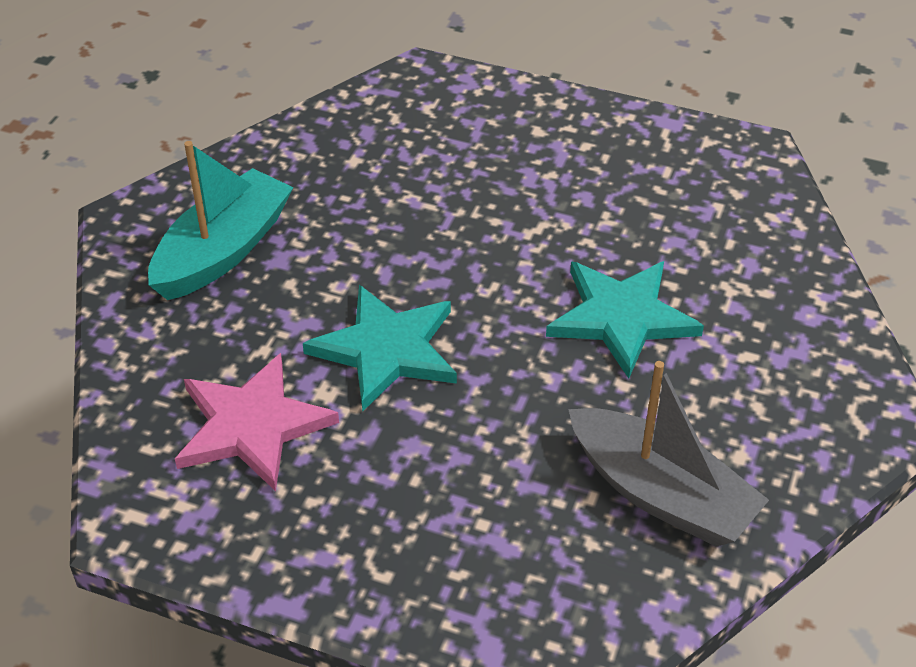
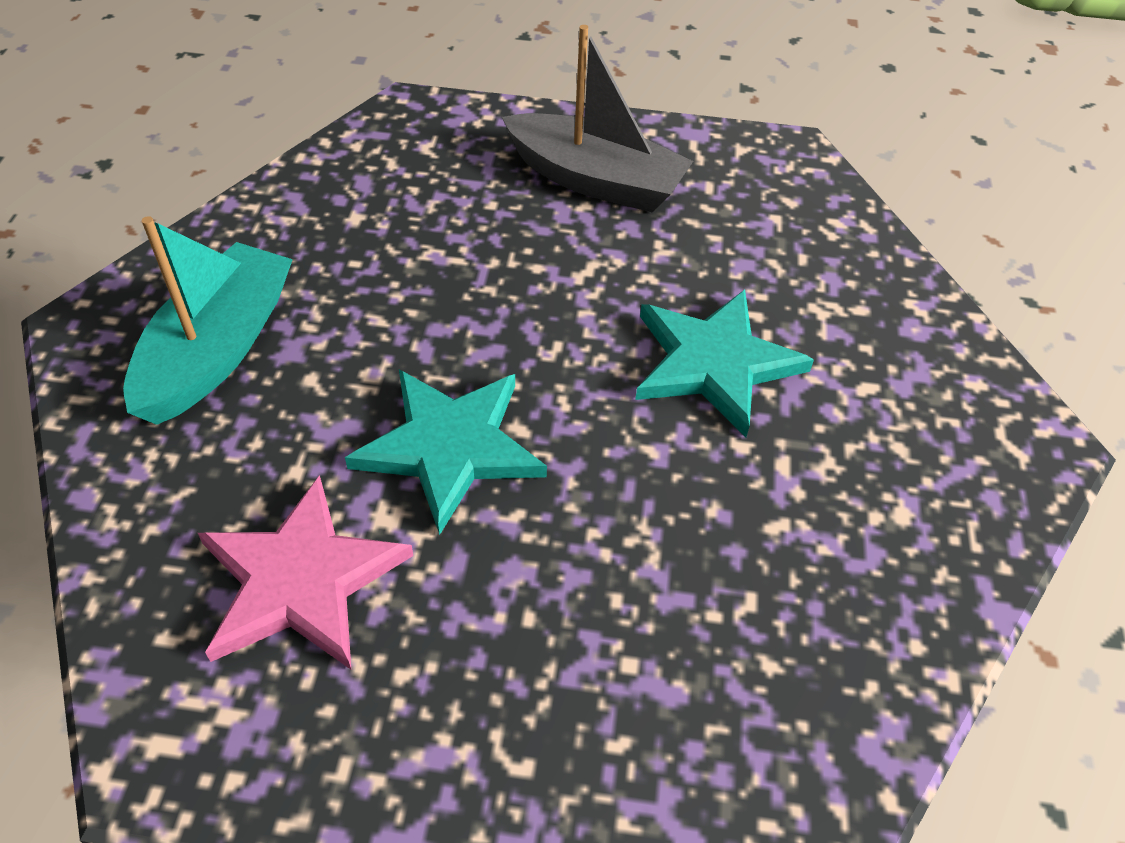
camera: 15 degrees left, 5 degrees up
(661, 494) = (831, 581): grey boat -> grey boat (595, 180)

